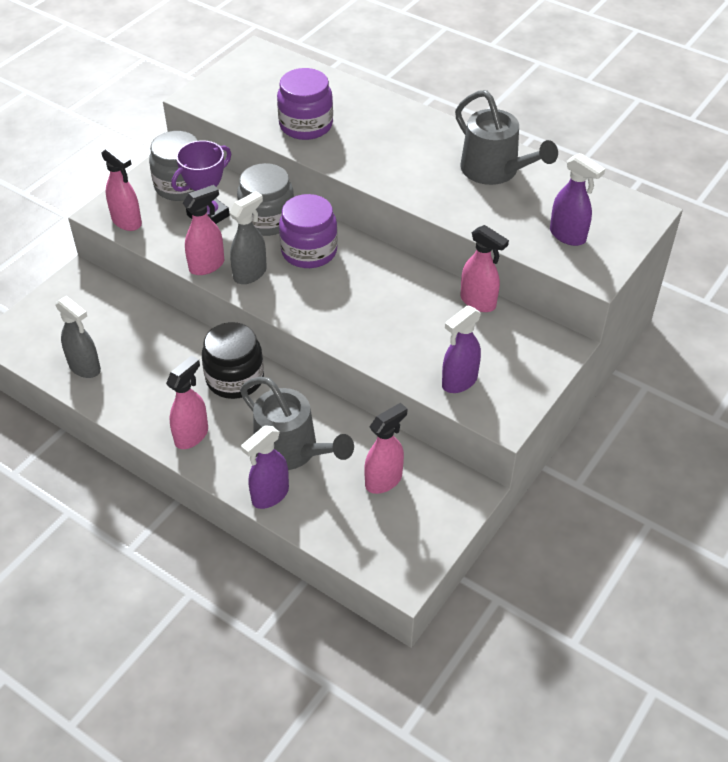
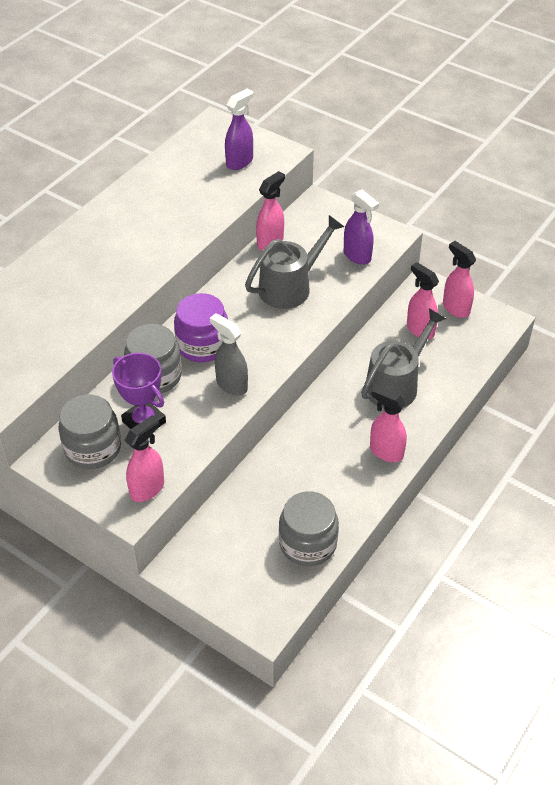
camera: 90 degrees left, 0 degrees up
(85, 367) = (308, 543): grey spray bottle -> grey jar
(207, 265) = (219, 417): pink spray bottle -> pink spray bottle (455, 308)
(235, 378) = (318, 426): black jar -> none
(270, 495) = (442, 396): purple spray bottle -> none
(306, 125) = (67, 314): purple jar -> none
(495, 171) = (154, 195): grey watering can -> grey watering can (290, 286)

